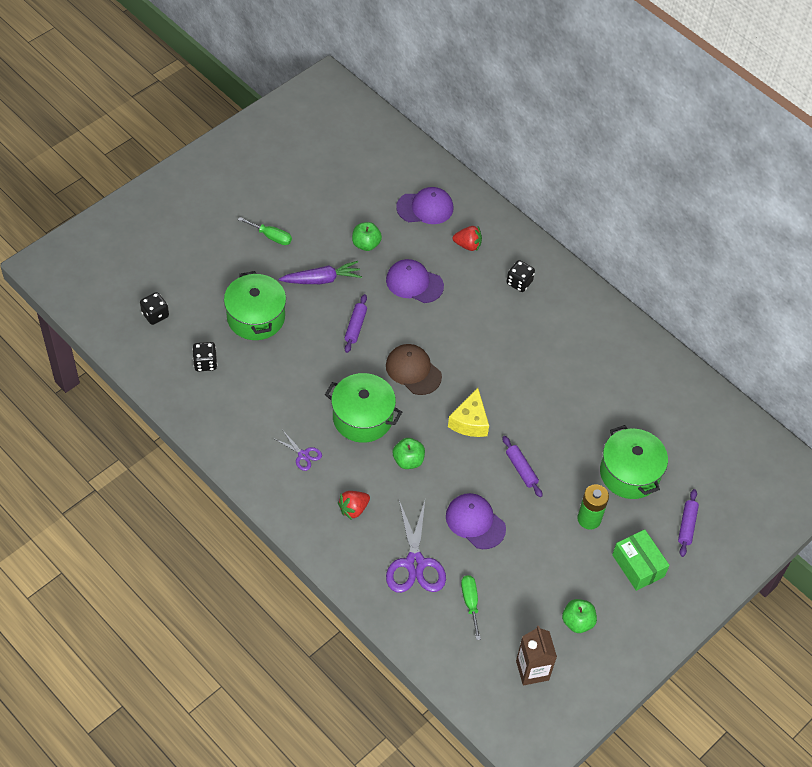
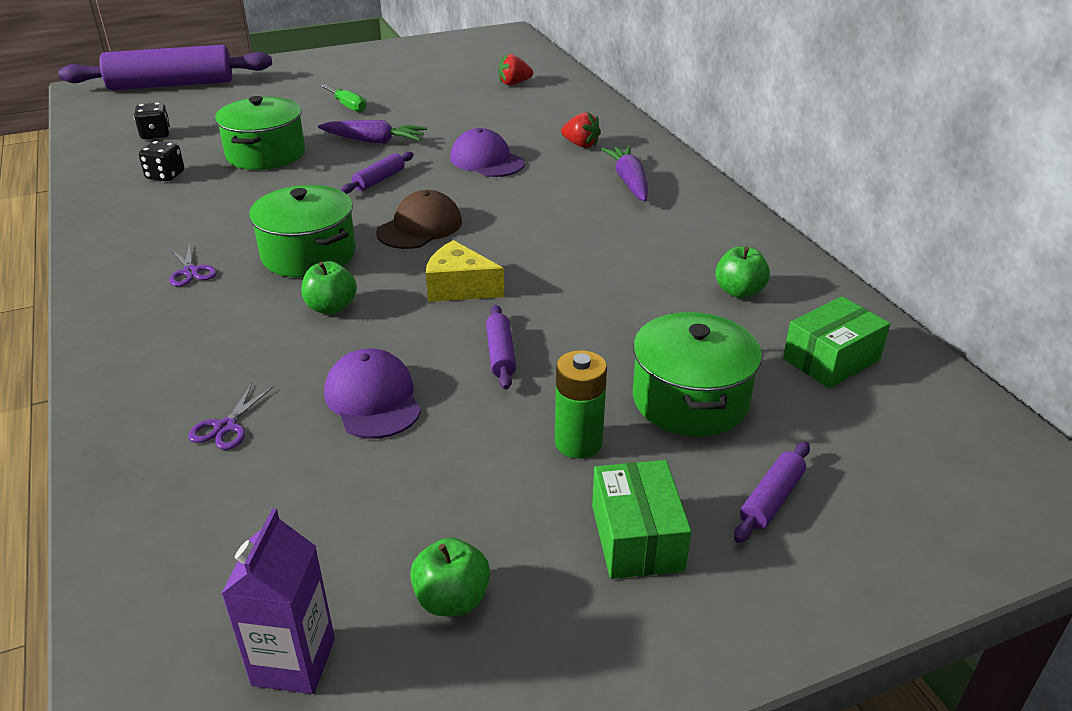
camera: 25 degrees right, 20 degrees down
(107, 241) = (171, 85): none -> purple rolling pin
(353, 509) = (199, 340): red strawberry -> red strawberry (514, 83)
(366, 244) = (453, 126): green apple -> green apple (739, 291)
(413, 371) = (420, 227): brown cap -> brown cap turned 60 degrees clockwise
(415, 563) = (225, 427): purple scissors -> purple scissors, size x0.50
(425, 208) = (548, 113): purple cap -> none
(470, 421) = (459, 288): yellow cheese -> yellow cheese turned 75 degrees clockwise
(470, 603) = (269, 507): green screwdriver -> none
(519, 283) = (629, 182): black dice -> purple carrot
(532, 670) = (293, 662): brown carton -> purple carton
(688, 421) = (831, 359): none -> green box

